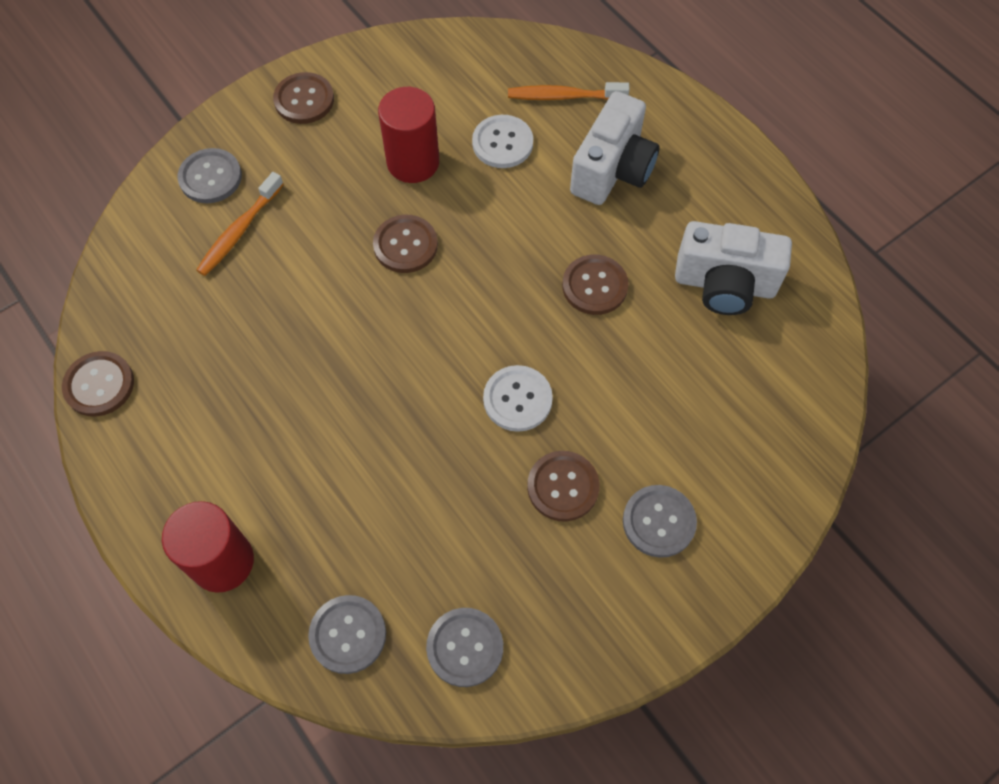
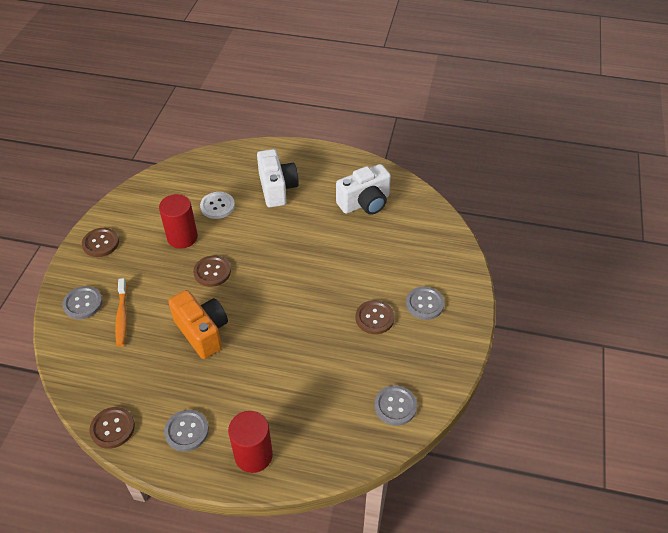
camera: 40 degrees left, 15 degrees down
(315, 329) = (202, 332): none -> orange camera
(348, 634) = (341, 440): grey button -> grey button (186, 431)
(517, 399) = (323, 298): white button -> none
(563, 96) = (227, 173): orange toothbrush -> none
(594, 286) = (313, 236): brown button -> none

